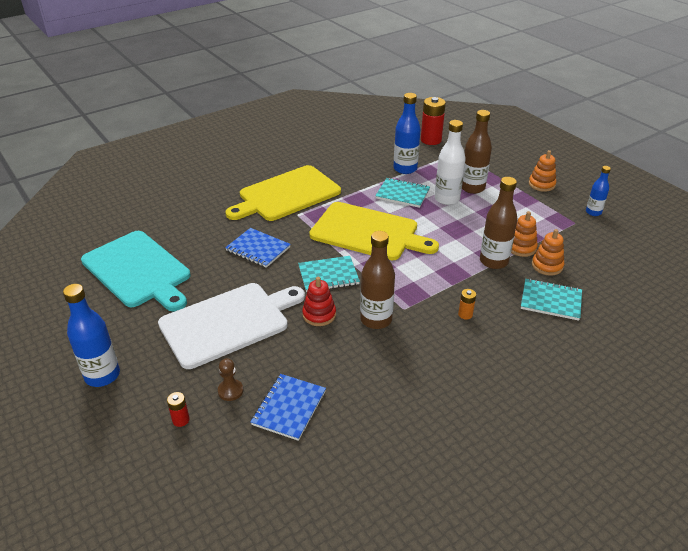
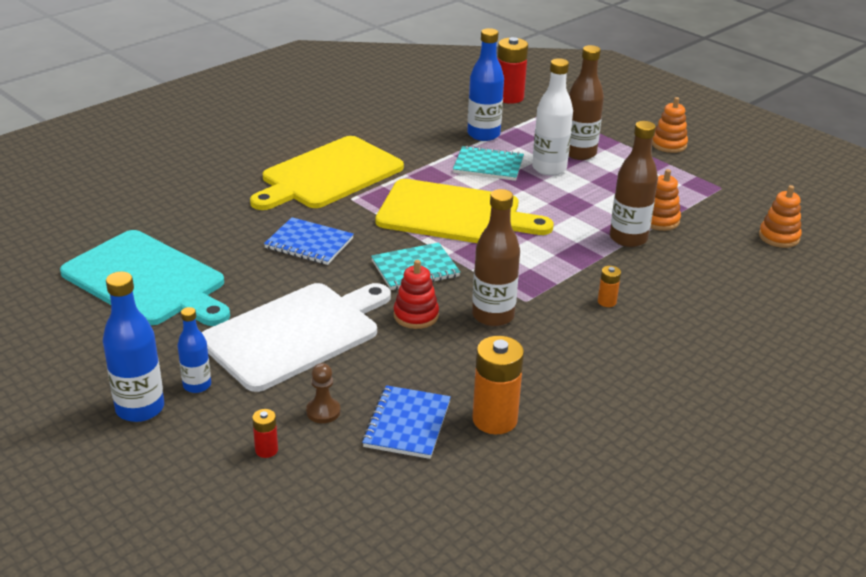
camera: 10 degrees left, 5 degrees down
(355, 410) = (494, 419): none -> orange battery
(547, 266) = (697, 239): orange stacking toy -> orange stacking toy (779, 237)
(551, 301) = (711, 278): turquoise notebook -> none
(593, 212) = (742, 174): blue bottle -> blue bottle (197, 385)

